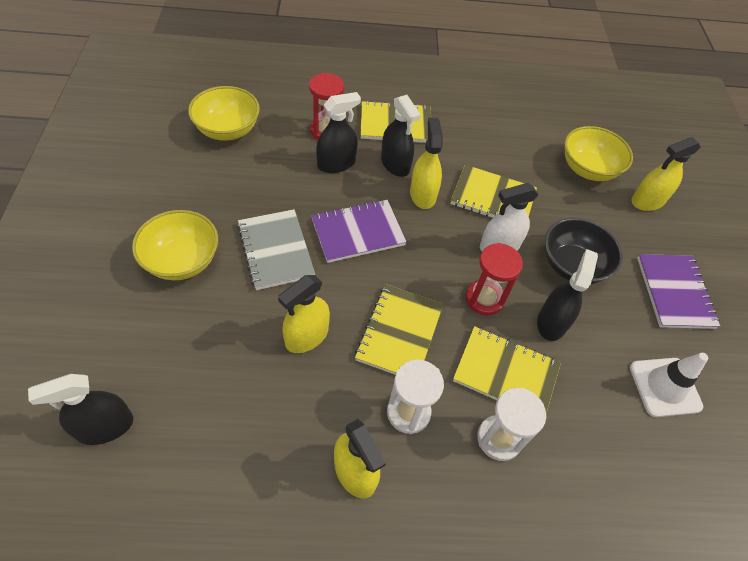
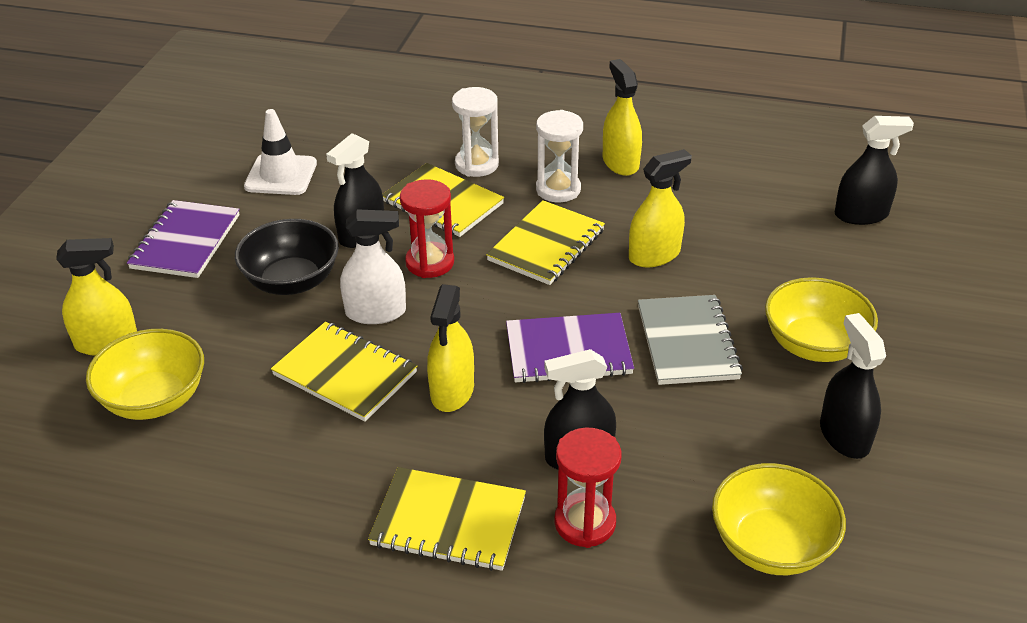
camera: 160 degrees left, 15 degrees down
(395, 164) = (477, 444): black spray bottle -> black spray bottle (844, 436)

